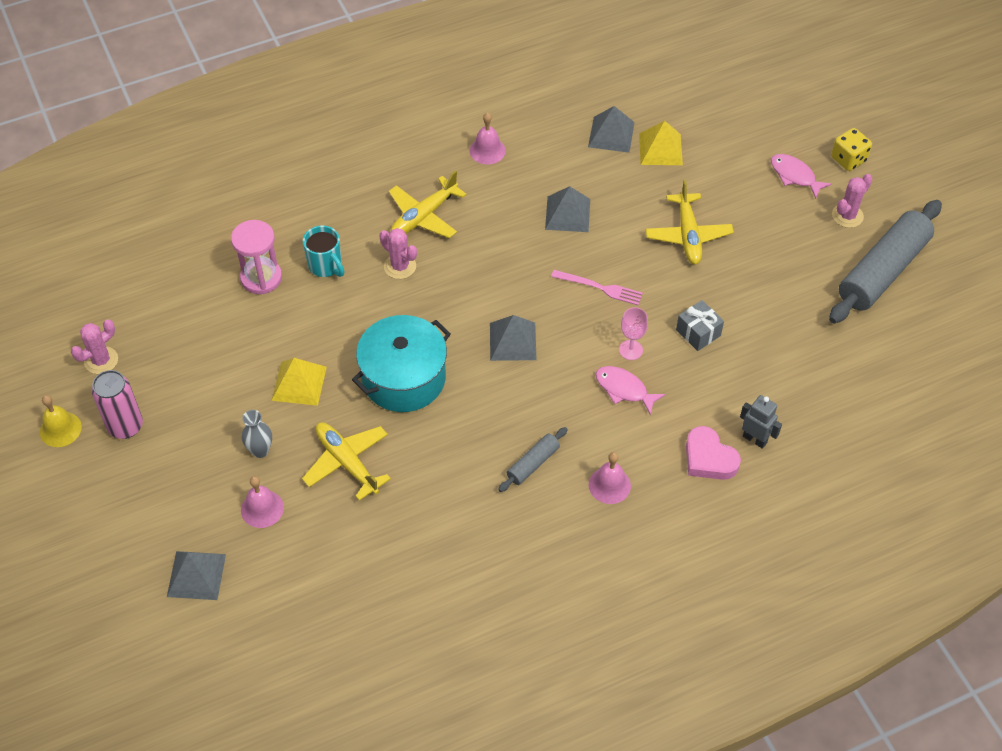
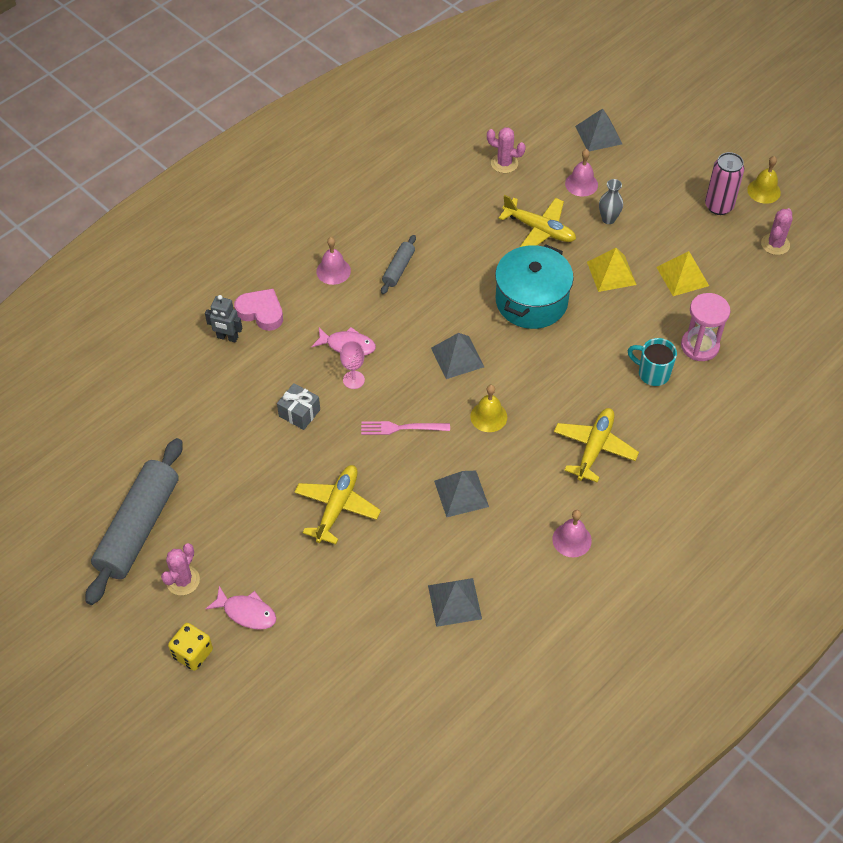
camera: 160 degrees right, 0 degrees up
(400, 266) = (588, 393): pink cactus -> pink cactus (504, 163)
(509, 273) = (488, 416): none -> yellow bell
(660, 149) = (396, 600): yellow pyramid -> yellow pyramid (682, 276)
(688, 235) = (337, 507): yellow plane -> yellow plane turned 45 degrees clockwise

